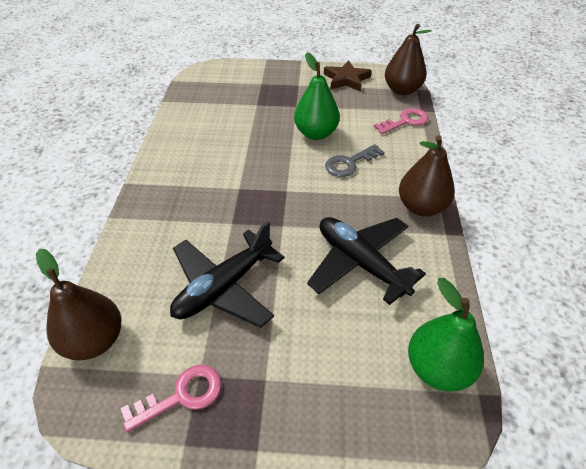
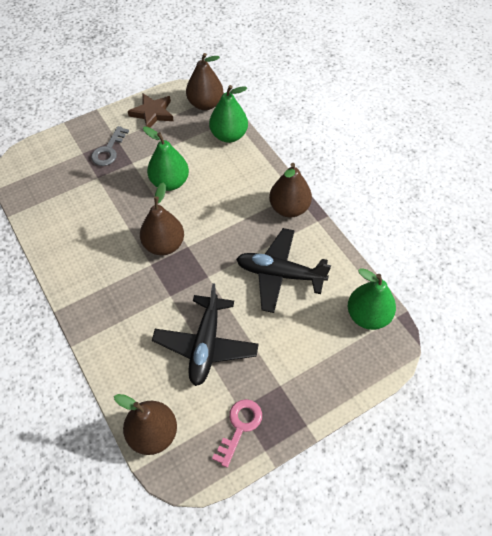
camera: 35 degrees left, 10 degrees up
(265, 179) = (164, 245): none -> brown pear
(350, 163) = (215, 197): grey key -> grey key (108, 150)
(405, 121) = (229, 135): pink key -> green pear

